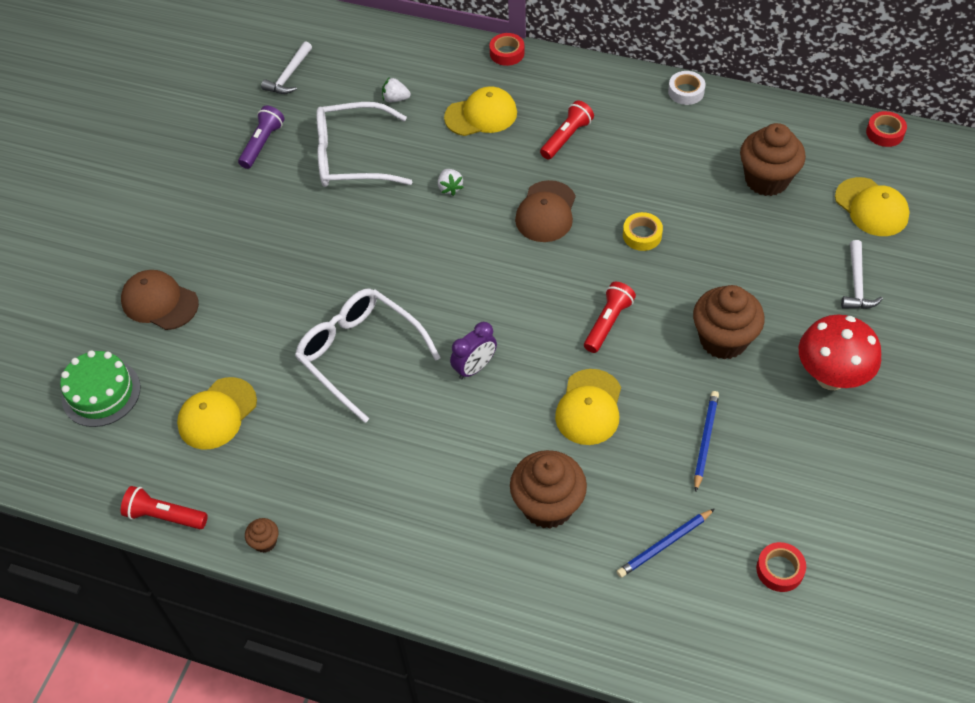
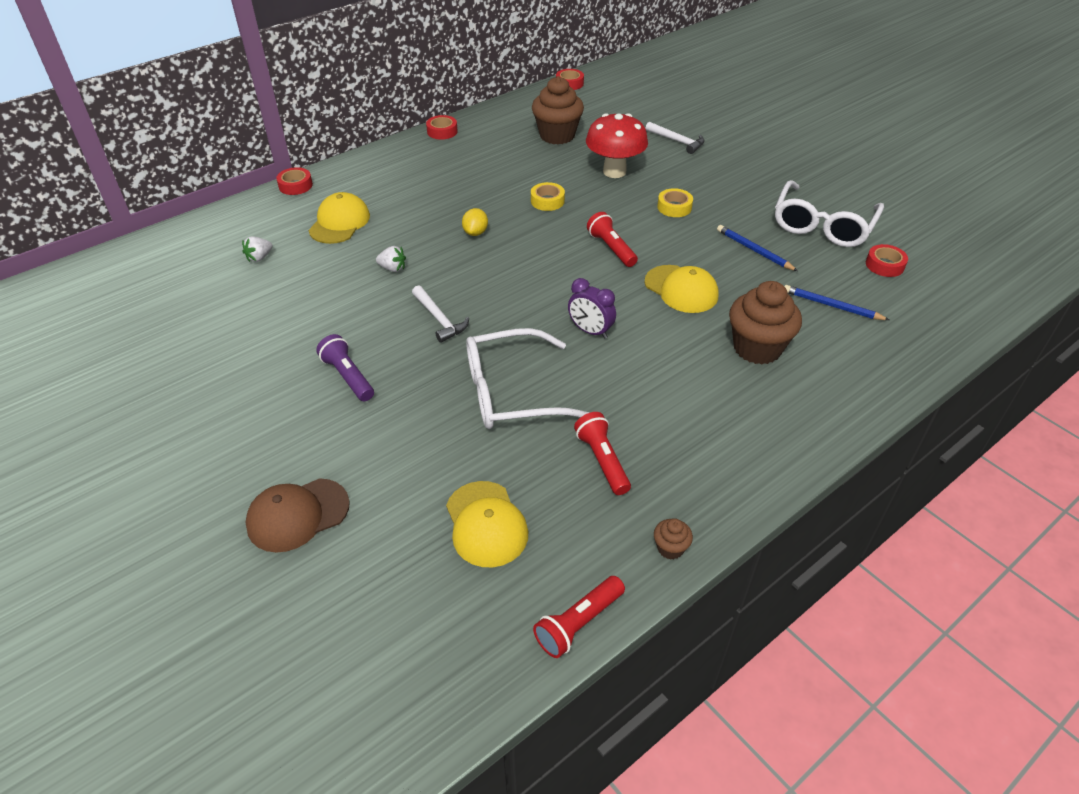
camera: 60 degrees left, 10 degrees down
(101, 393) = (365, 619): green cake -> none
(262, 144) = (196, 356): purple flashlight -> purple flashlight (348, 376)
(289, 75) = (140, 306): white hammer -> white hammer (439, 319)
(351, 157) = (287, 308): white glasses -> white glasses (822, 226)
(474, 368) = (590, 331): purple clock -> purple clock turned 135 degrees clockwise
(546, 212) = (475, 232): brown cap -> yellow lemon
(566, 137) = (416, 194): red flashlight -> red flashlight (602, 460)
(664, 544) = (832, 306): blue pencil -> blue pencil turned 120 degrees clockwise
(686, 92) = (442, 131): white tape -> red tape
(723, 340) = (674, 207): brown cupcake -> yellow tape
(830, 377) = (743, 181): red mushroom -> red mushroom (614, 171)
(871, 207) = (622, 112): yellow cap -> none

